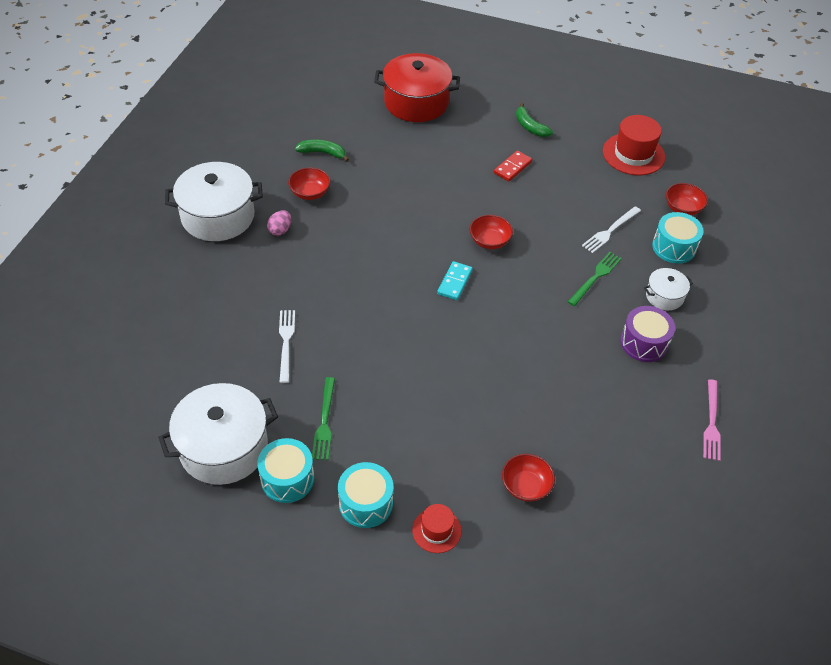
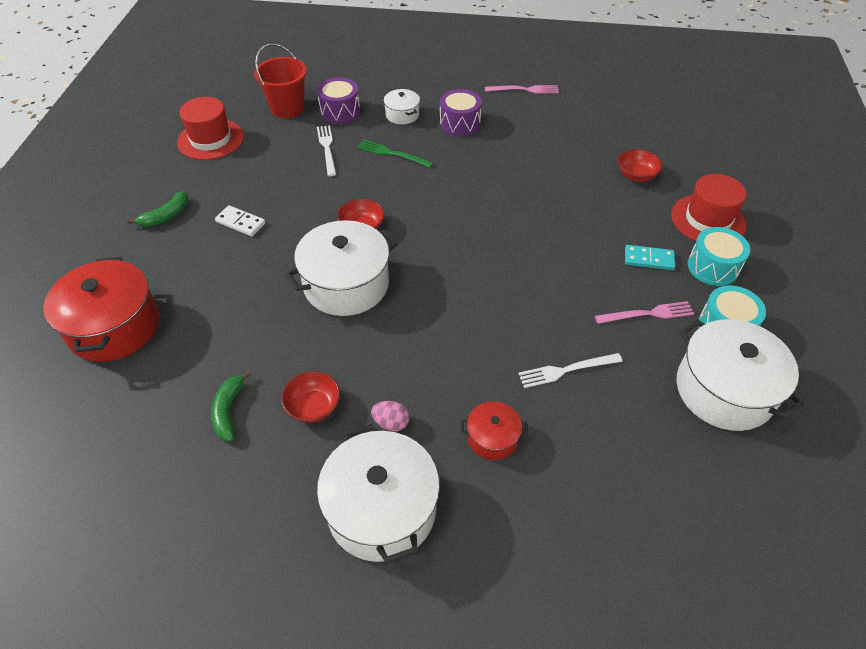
camera: 100 degrees left, 0 degrees up
(245, 282) = (492, 438): none -> red pot
(324, 421) = (647, 314): green fork -> pink fork
(422, 223) = (346, 284): none -> white pot
(436, 530) = (708, 220): red hat -> red hat, size x1.74
(454, 282) = (429, 246): turquoise domino -> turquoise domino (649, 259)
(512, 167) = (241, 222): red domino -> white domino
(610, 230) = (327, 148): white fork -> white fork turned 135 degrees counterclockwise
(674, 247) = (340, 111): turquoise drum -> purple drum
(682, 208) = (287, 108): red bowl -> red bucket

